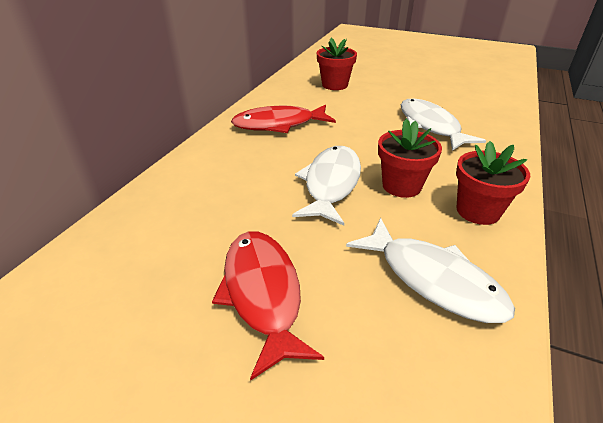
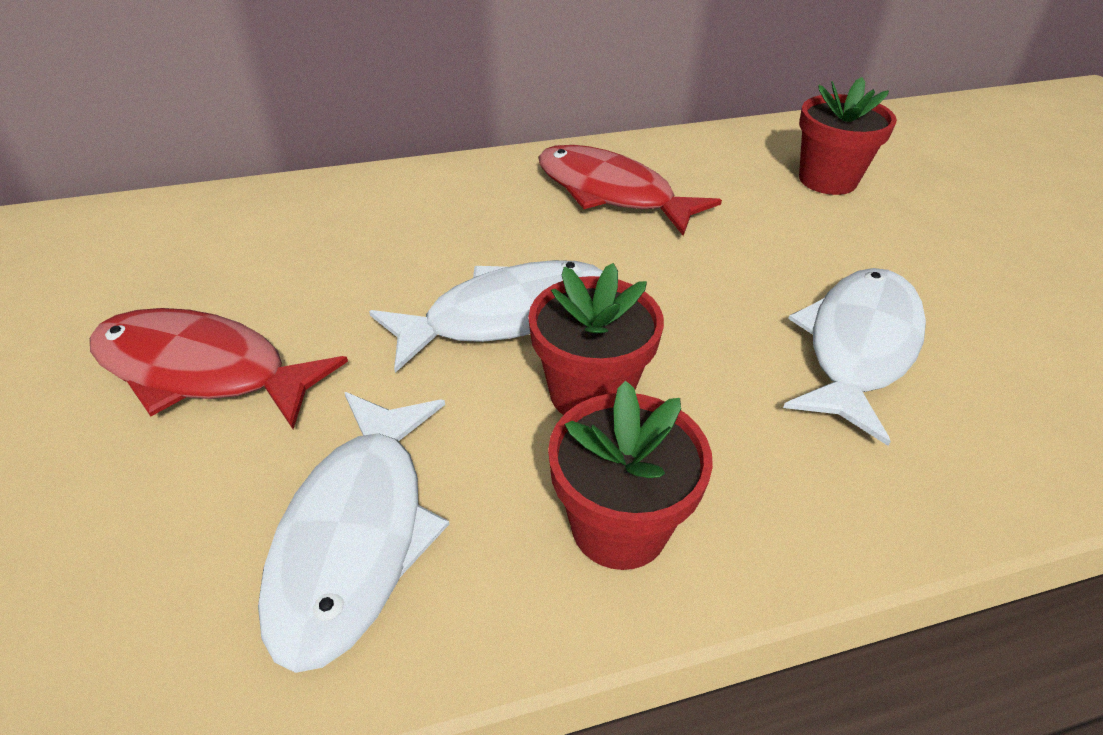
camera: 50 degrees right, 5 degrees up
(263, 293) = (203, 371): red fish -> red fish turned 105 degrees counterclockwise

